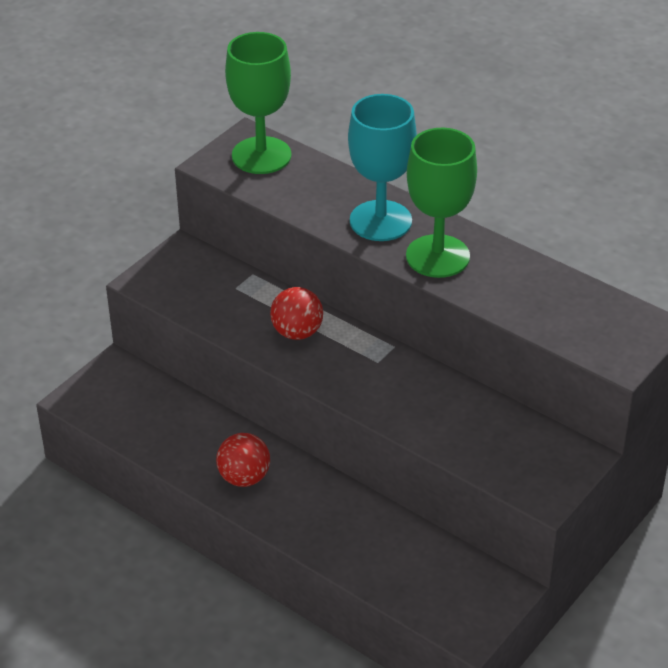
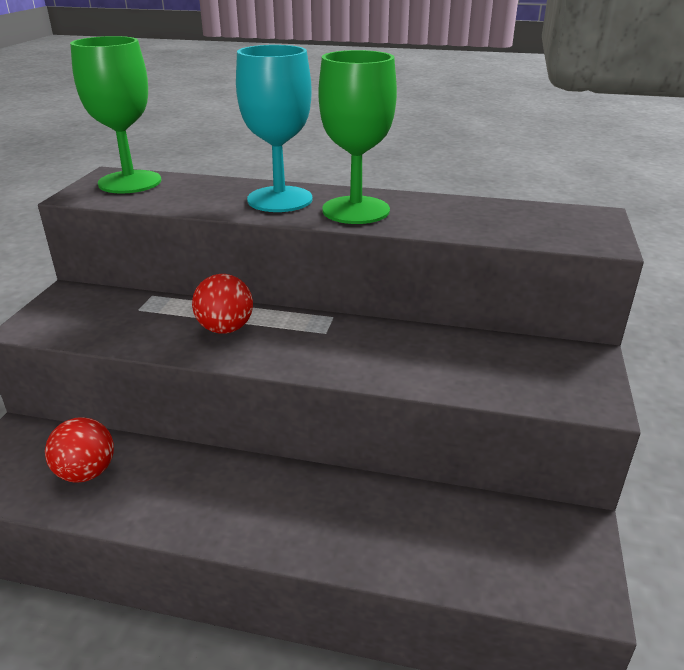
camera: 25 degrees left, 10 degrees down
(244, 478) = (215, 504): red ball -> red ball (86, 472)

